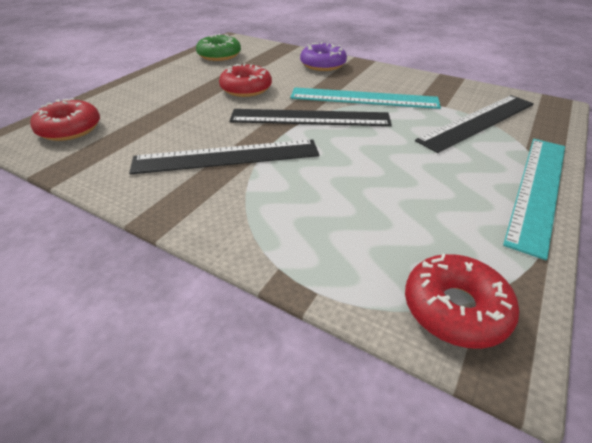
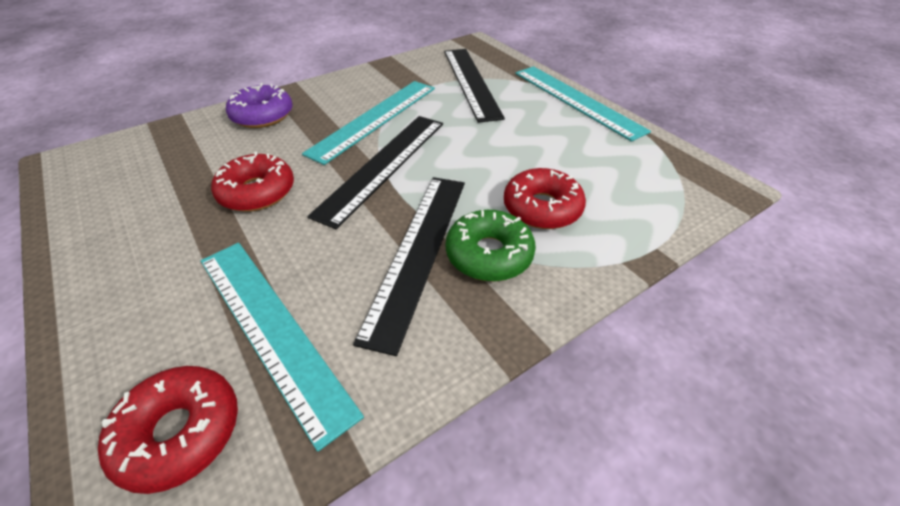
camera: 65 degrees left, 5 degrees up
(138, 129) = (271, 329): none -> turquoise ruler
(219, 55) = (108, 189): green donut -> green donut (489, 254)
(455, 308) = (686, 187): red donut -> red donut (542, 208)

